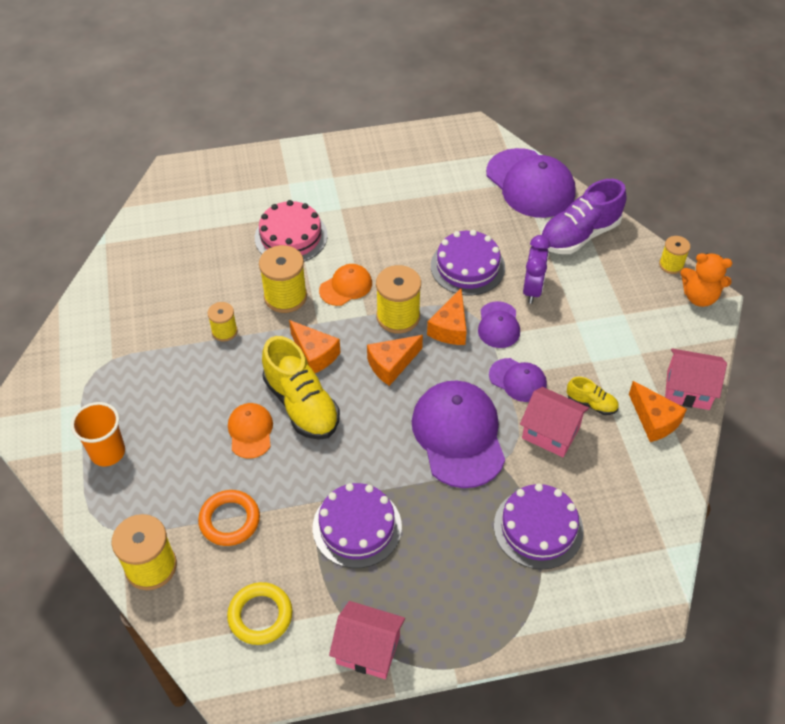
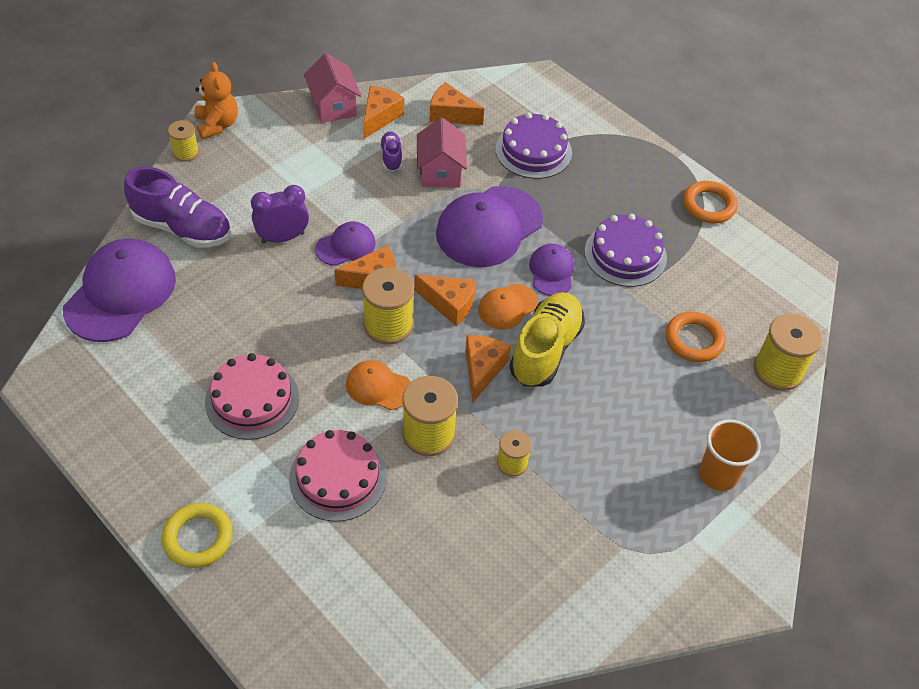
camera: 125 degrees left, 0 degrees up
(250, 431) = (603, 373): orange cap -> orange cap (507, 307)
(260, 615) = (745, 278): yellow ring -> yellow ring (198, 538)
(368, 649) = (708, 205): pink house -> orange ring
(386, 218) = (252, 399): none -> pink cake
(467, 266) = (283, 298): purple cake -> none
(518, 380) = (401, 210): purple cap -> purple cap (551, 271)
(591, 403) = (391, 157): yellow shoe -> purple shoe
(630, 482) = (451, 114): none -> orange cheese

